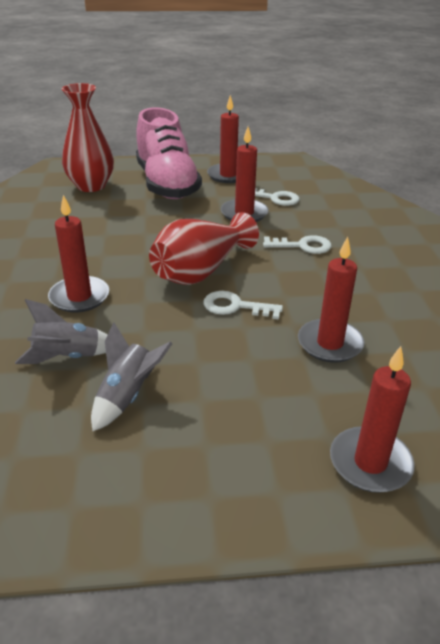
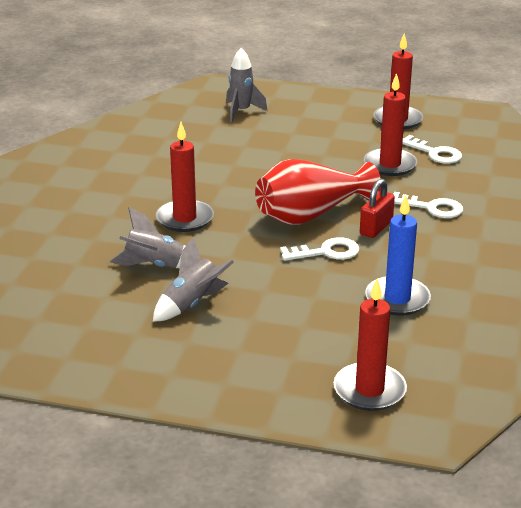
camera: 20 degrees right, 5 degrees down
(91, 186) = (241, 111): red vase -> grey rocket
(167, 184) = (323, 121): pink shoe -> none
(235, 306) = (326, 252): white key -> white key turned 135 degrees clockwise
(266, 273) = (376, 228): none -> red padlock
(329, 343) = (397, 299): red candle -> blue candle

